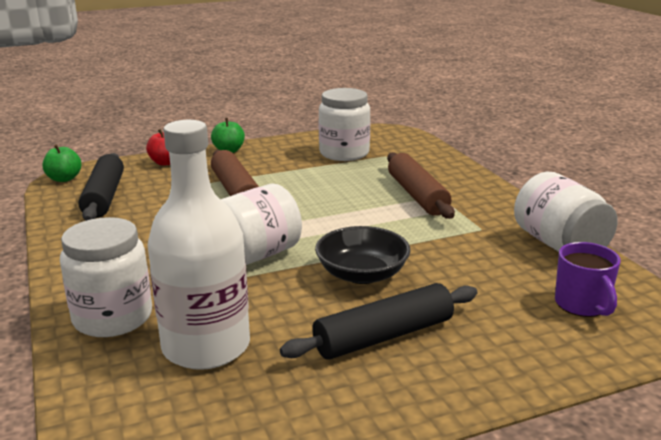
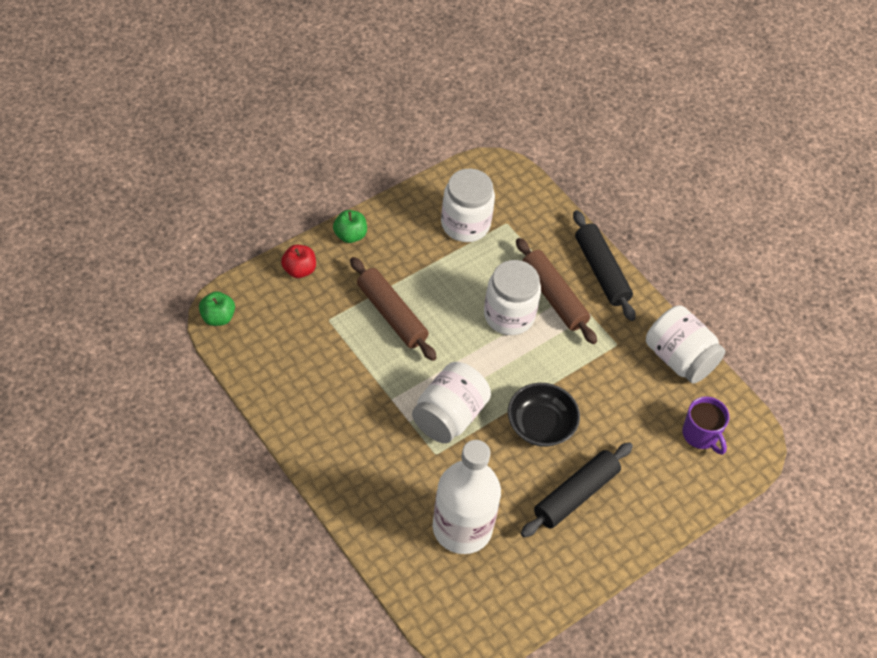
camera: 20 degrees left, 30 degrees up
(104, 197) = (276, 345): black rolling pin -> black rolling pin (601, 271)
(113, 317) = (382, 510): white jar -> white jar (509, 315)

